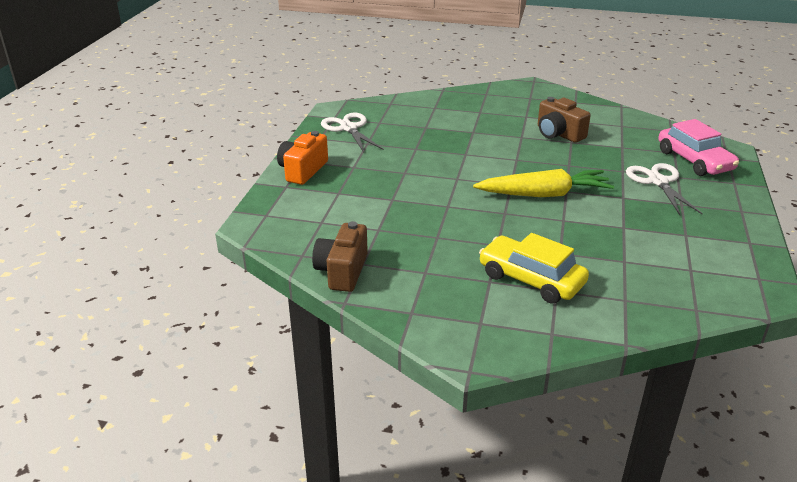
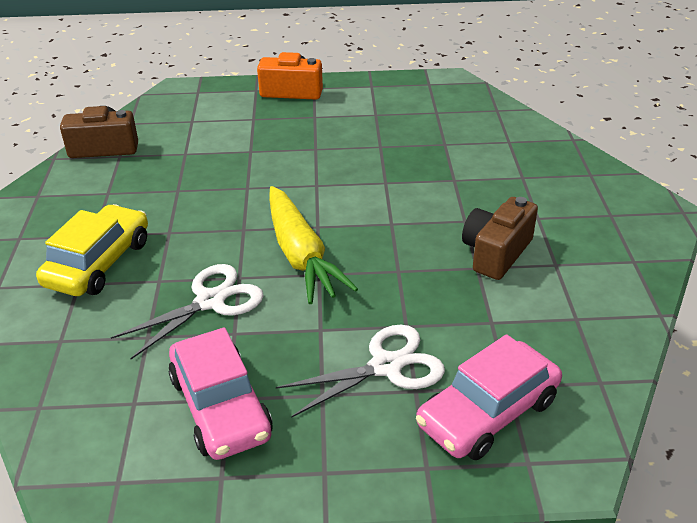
camera: 75 degrees right, 5 degrees up
(349, 128) = (406, 97): white scissors -> white scissors (210, 301)
(693, 238) = (220, 407): none -> pink car

